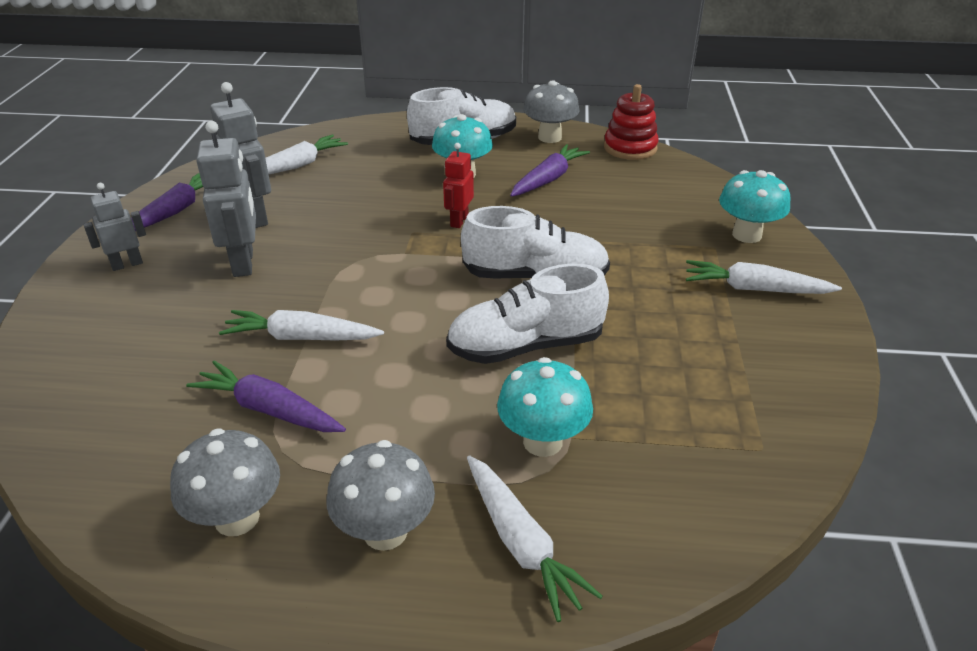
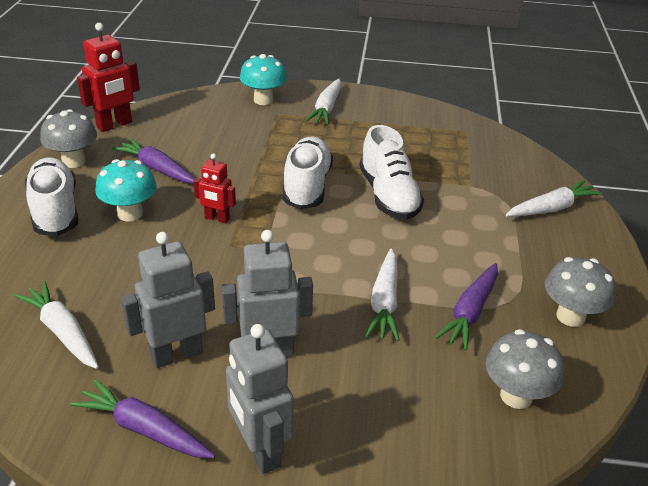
camera: 90 degrees left, 0 degrees up
(127, 264) = (259, 450): grey robot -> grey robot, size x1.65
(385, 531) = (560, 254): grey mushroom -> grey mushroom (516, 396)
(542, 441) = (476, 196): turquoise mushroom -> none
(630, 148) = (114, 125): red stacking toy -> red robot

